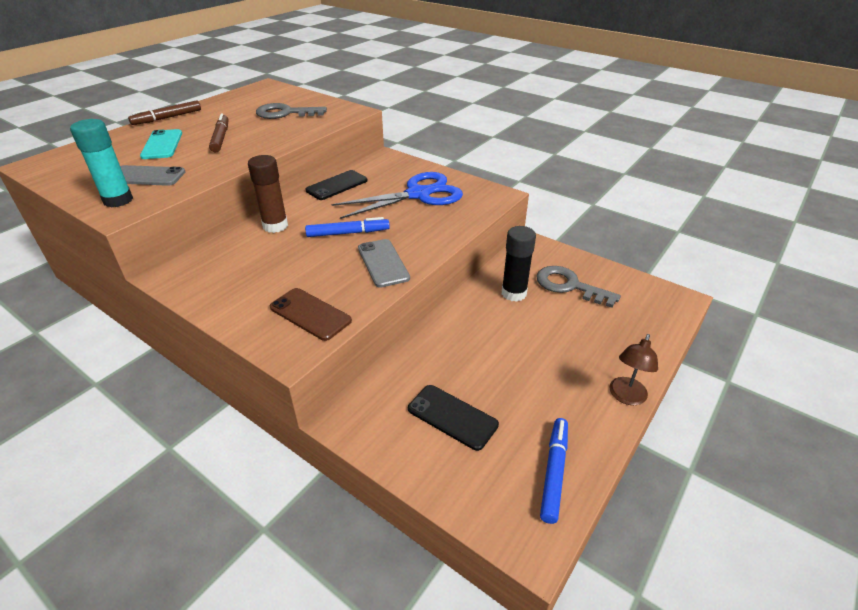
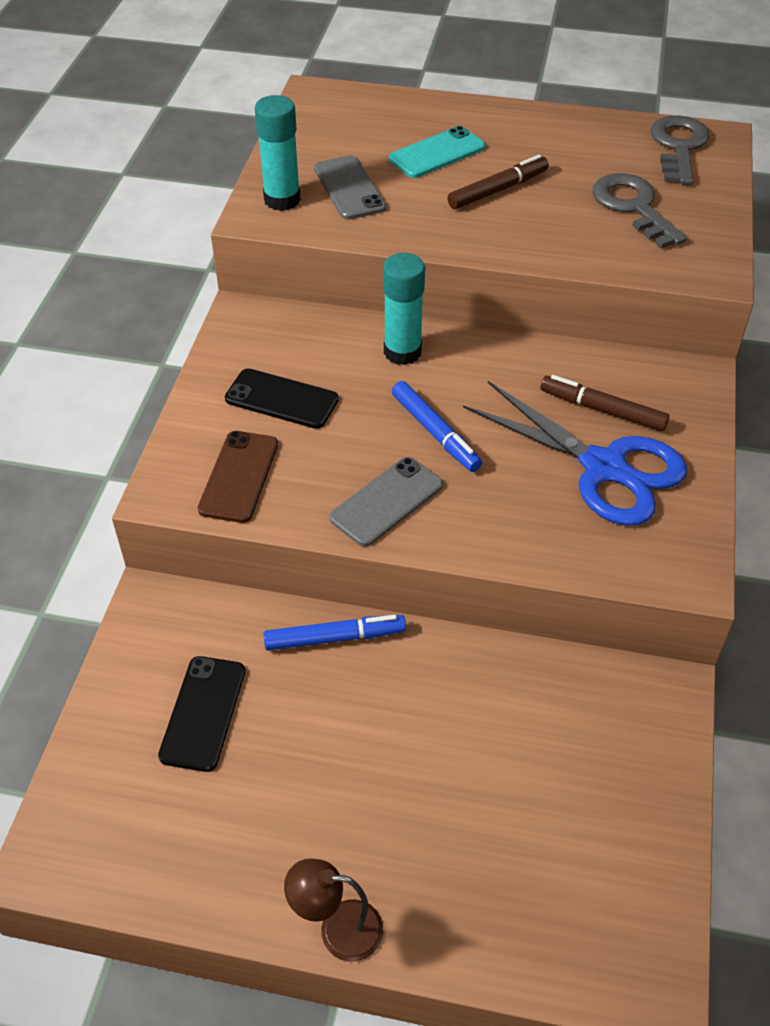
camera: 65 degrees right, 10 degrees up
(167, 118) = (515, 113): brown marker -> brown marker (602, 410)
(275, 226) = (402, 352): brown glue stick -> turquoise glue stick
(337, 185) = (555, 362): black phone -> black phone (281, 399)
(514, 293) = (504, 705): black glue stick -> none
(554, 472) = (157, 860): blue marker -> blue marker (334, 638)
(569, 286) = (577, 784): grey key -> grey key (678, 147)

